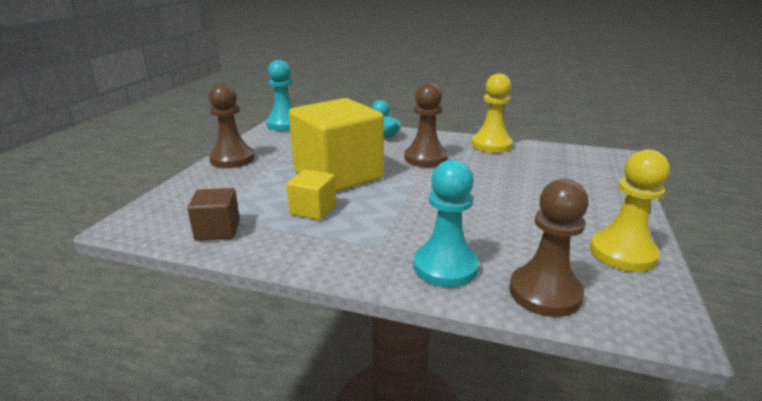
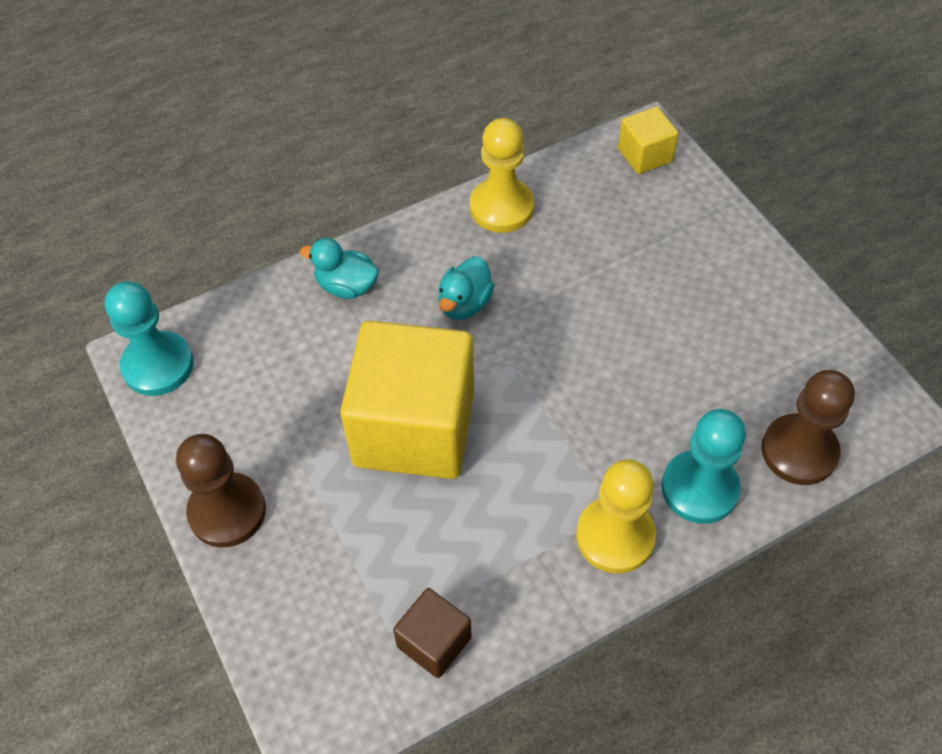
camera: 45 degrees left, 30 degrees up
(313, 210) = (479, 517): yellow cube -> yellow cube (644, 155)
(425, 158) = (464, 304): brown pawn -> turquoise duck
(622, 253) = (803, 338): yellow pawn -> yellow pawn (615, 536)

